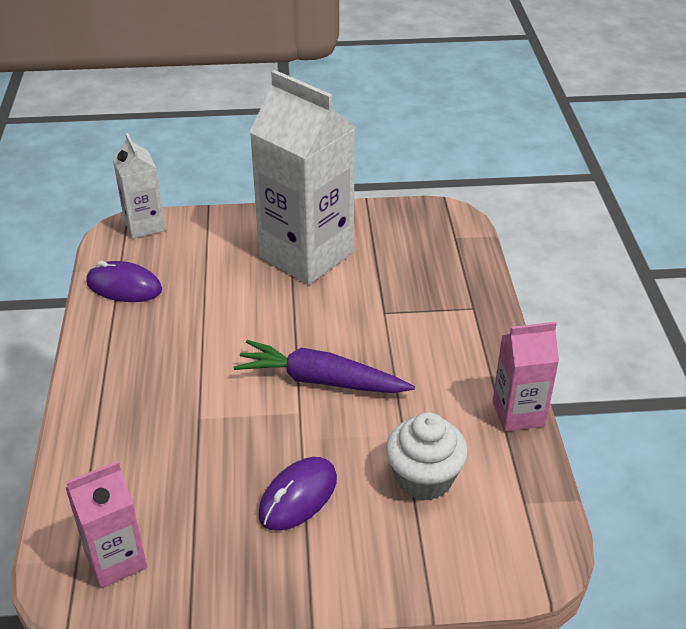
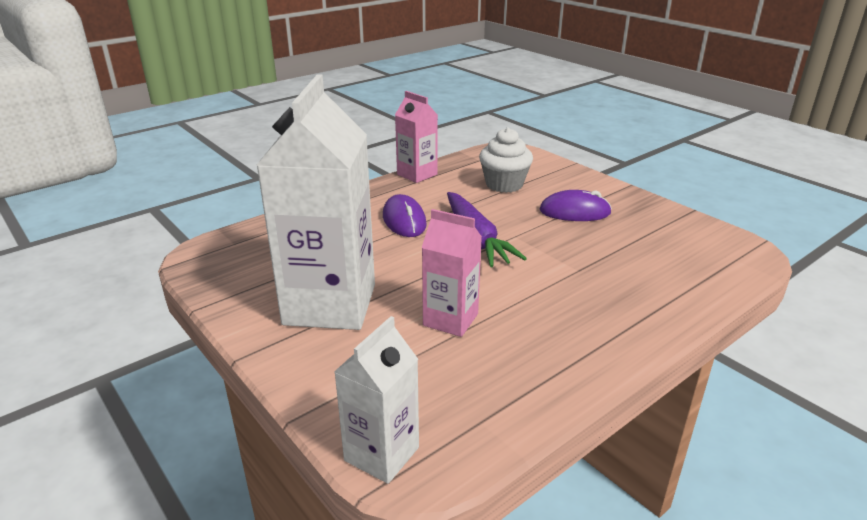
camera: 125 degrees left, 10 degrees down
(115, 560) = (710, 246): pink carton -> pink carton (450, 320)
(124, 286) = (502, 397): purple mouse -> purple mouse (404, 220)

